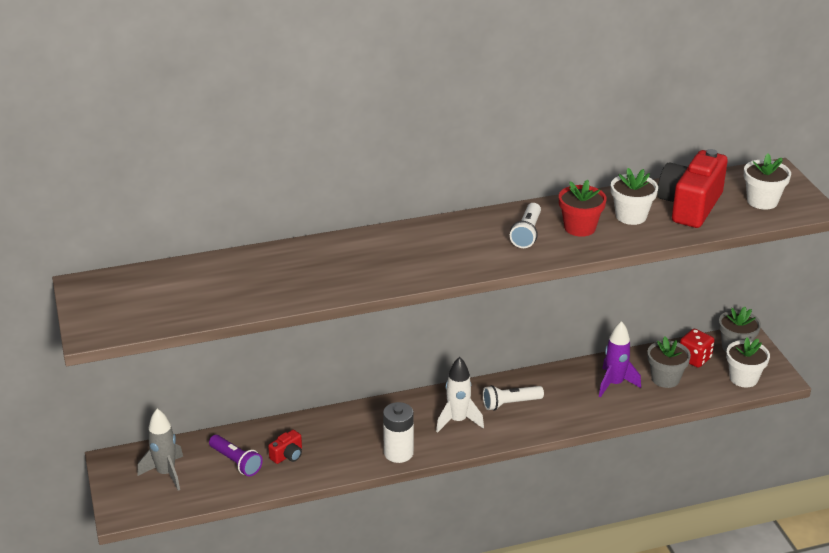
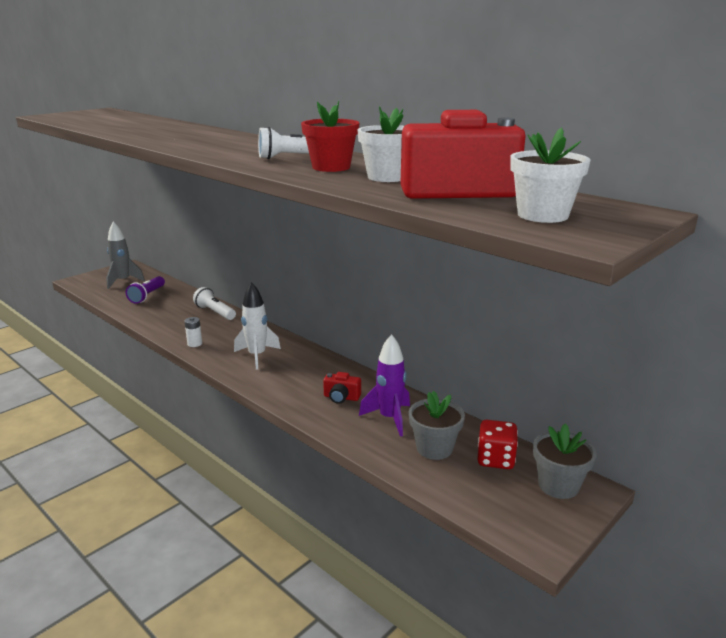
camera: 60 degrees right, 10 degrees down
(287, 455) = (165, 308): red camera -> red camera (341, 397)
(398, 453) = (195, 344): white battery -> white battery, size x0.54
(510, 403) = (303, 372): white flashlight -> white flashlight (215, 312)
(743, 378) = (502, 508): white flower pot -> none

